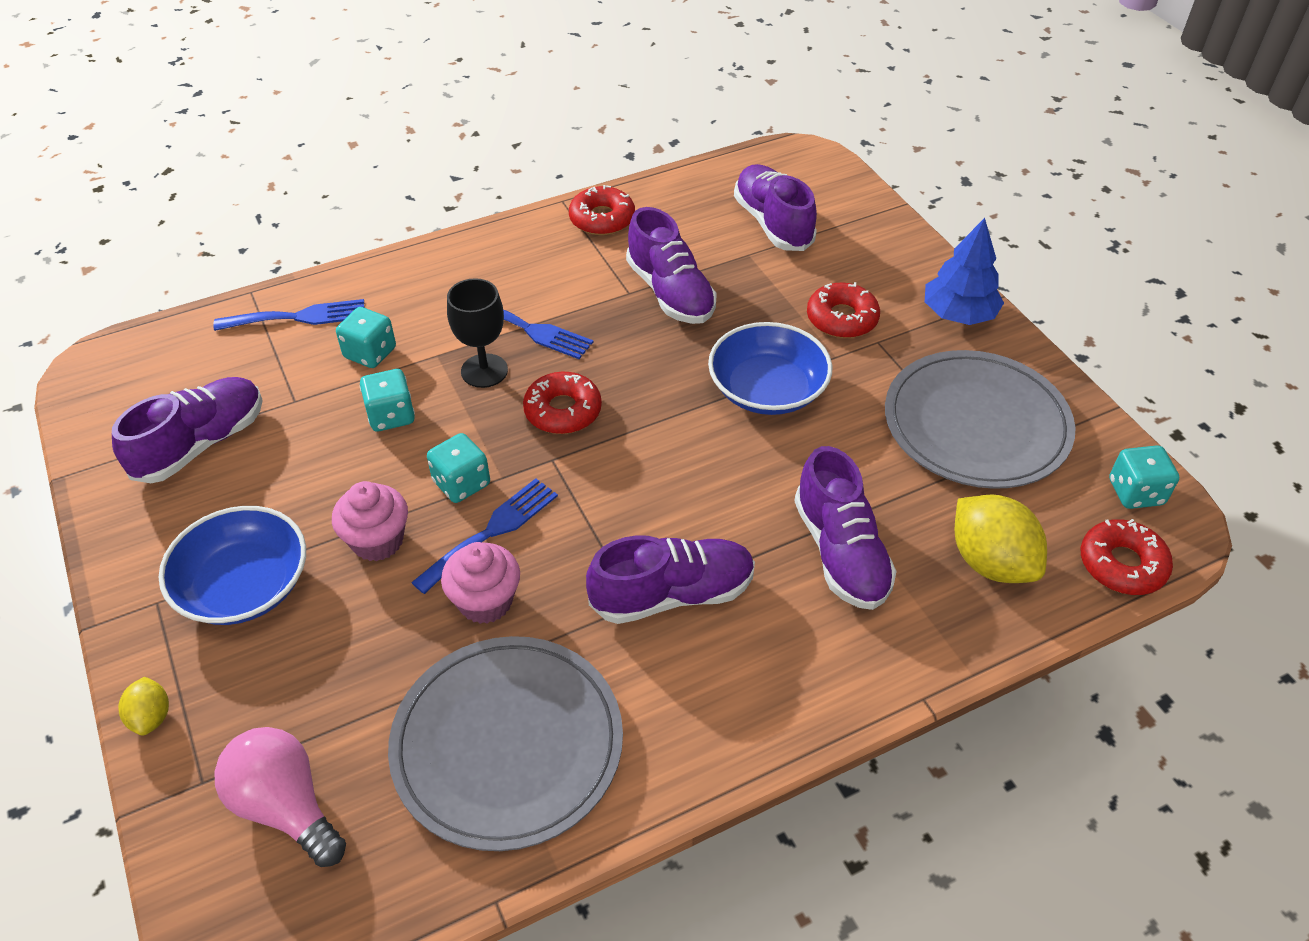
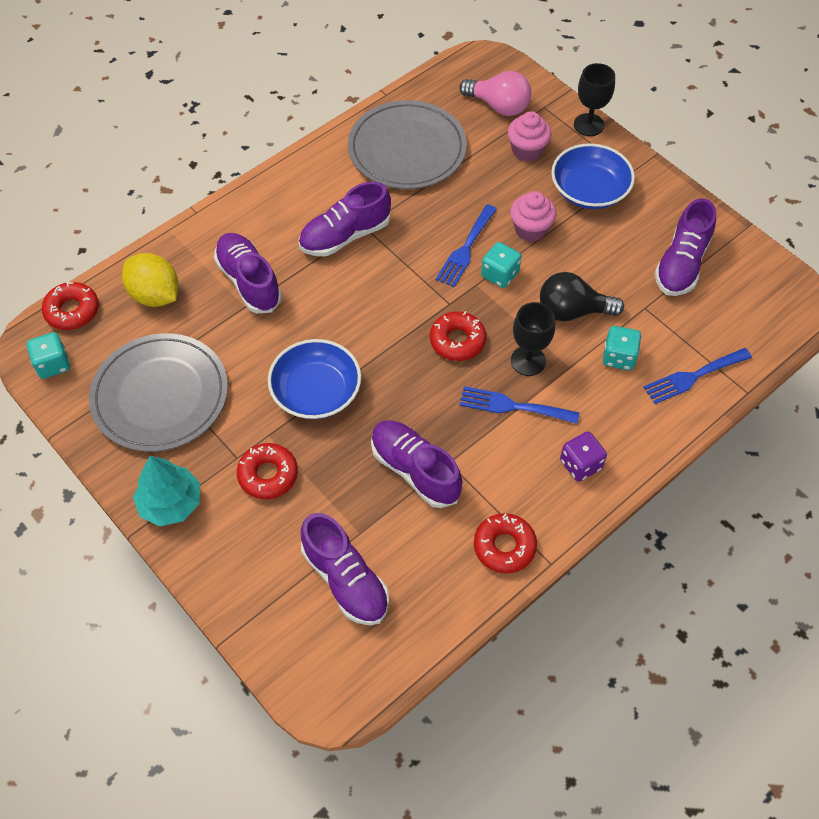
camera: 165 degrees right, 10 degrees up
(151, 717) = (588, 125): yellow lemon -> black goblet
(391, 416) = (572, 311): turquoise dice -> black light bulb
(485, 265) = (580, 464): none -> purple dice
(485, 601) = (450, 210): pink cupcake -> pink cupcake (527, 150)
(958, 314) = (170, 503): blue tree -> turquoise tree

